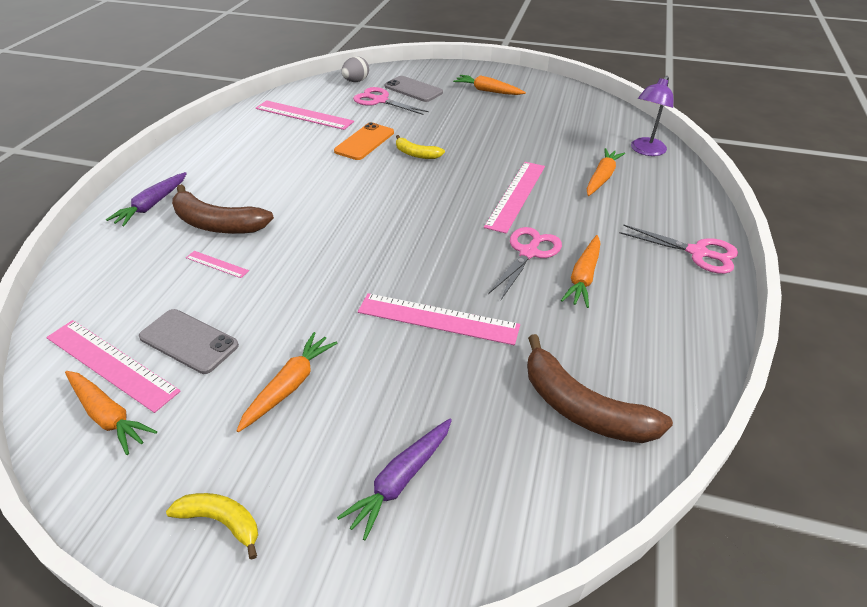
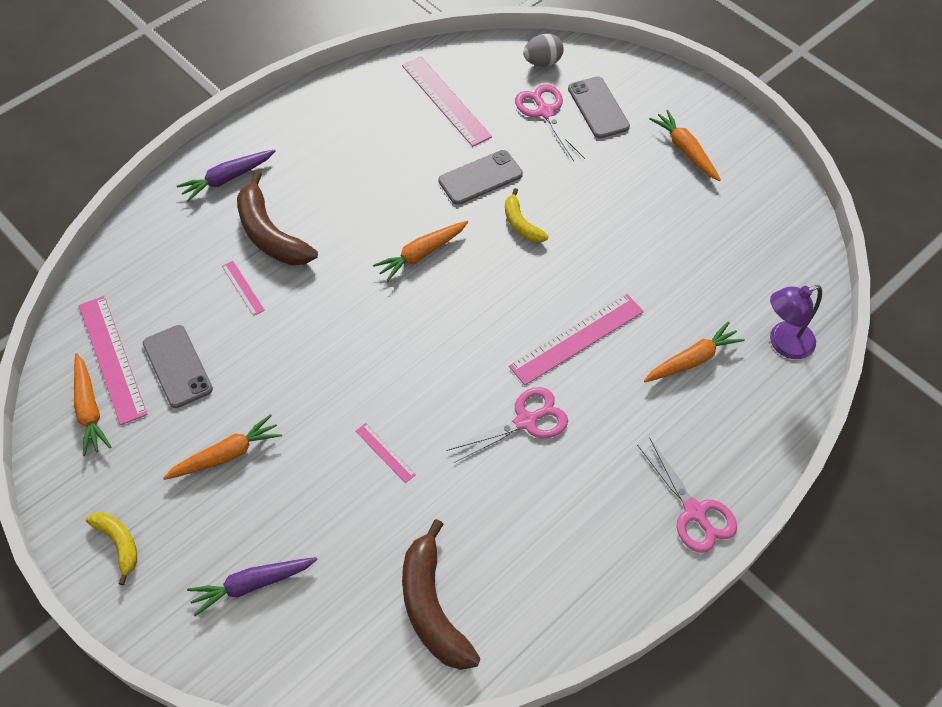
camera: 30 degrees right, 15 degrees up
(364, 142) = (480, 178): orange phone -> grey phone
(438, 319) = (385, 452): pink ruler -> pink ruler, size x0.48
(583, 277) = (552, 478): orange carrot -> orange carrot (421, 254)

